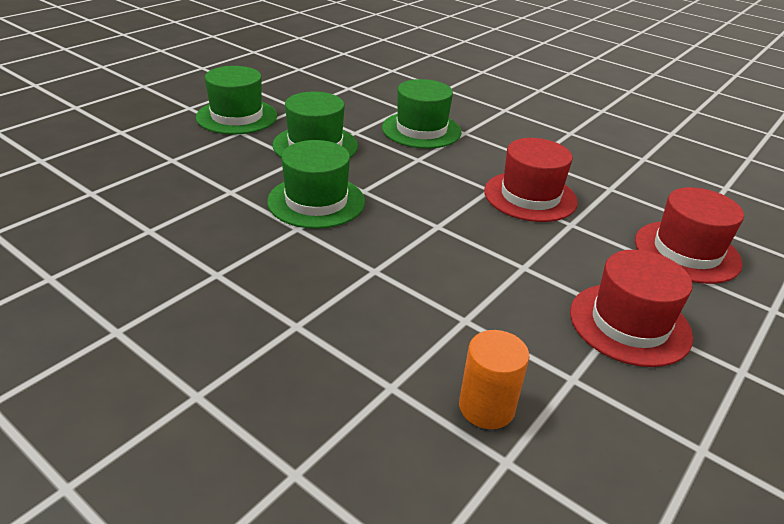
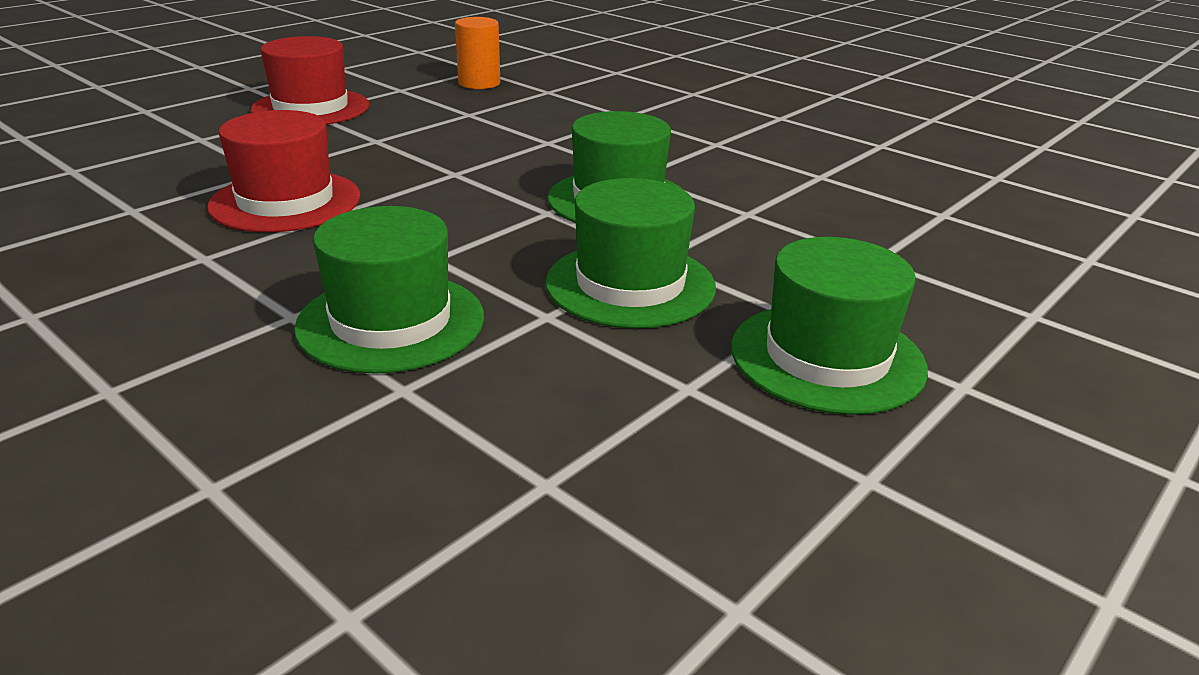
camera: 175 degrees left, 5 degrees down
(687, 252) = (151, 146): red hat -> none

